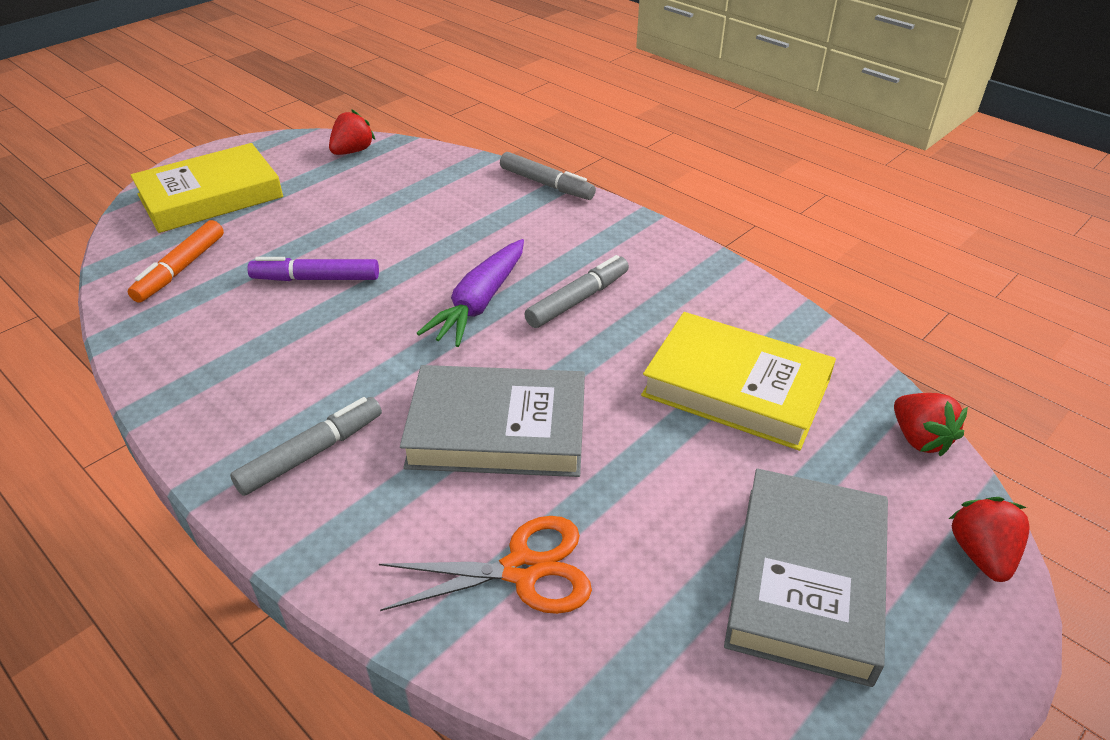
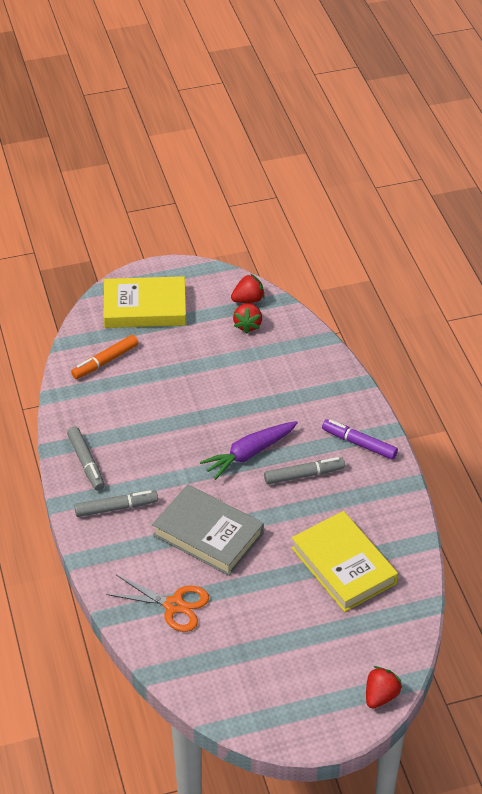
camera: 30 degrees right, 5 degrees up
(316, 278) = (172, 399): purple marker -> purple marker (359, 443)
(546, 184) = (350, 379): grey marker -> grey marker (86, 463)
(806, 580) = (291, 667): grey book -> none
(919, 439) = (411, 634): red strawberry -> red strawberry (248, 325)

